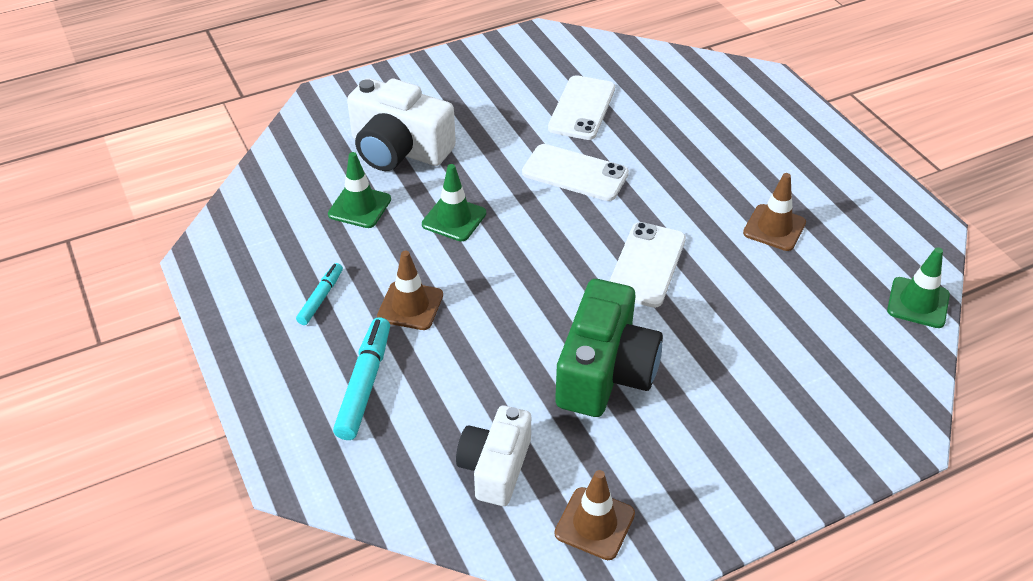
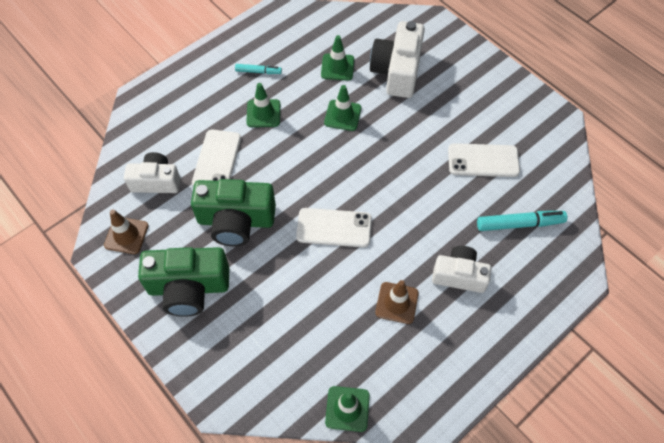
camera: 75 degrees right, 15 degrees up
(365, 384) = (201, 109): turquoise marker -> turquoise marker (519, 224)
(410, 306) = (263, 113): brown traffic cone -> green traffic cone
(575, 173) = (410, 170): white phone -> white phone (217, 160)
(712, 447) = (189, 287): none -> green camera
(744, 166) = (459, 275): none -> white camera

